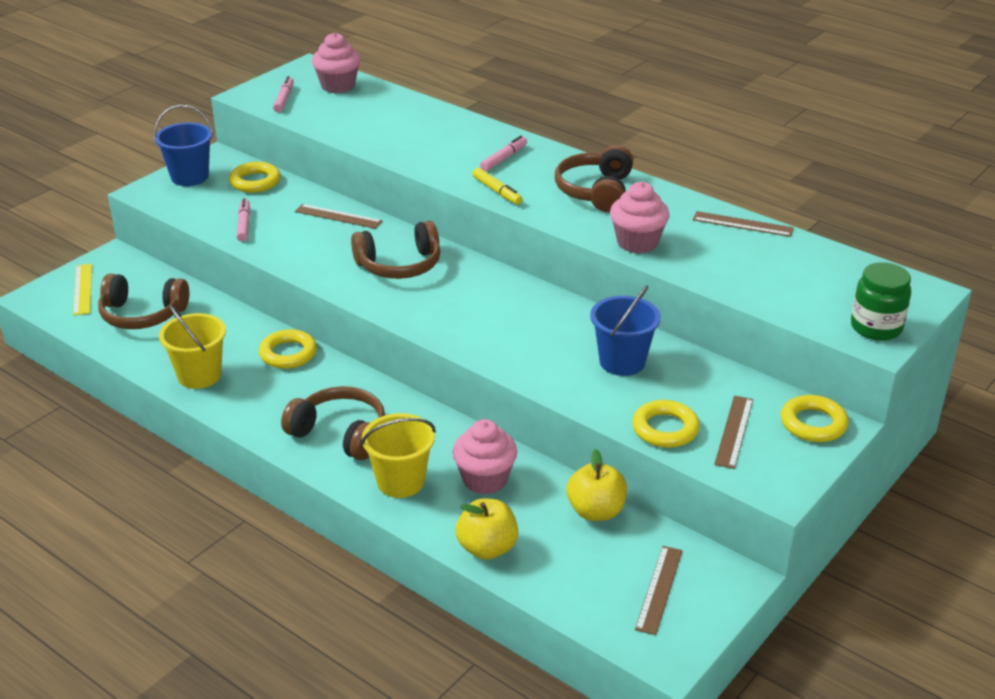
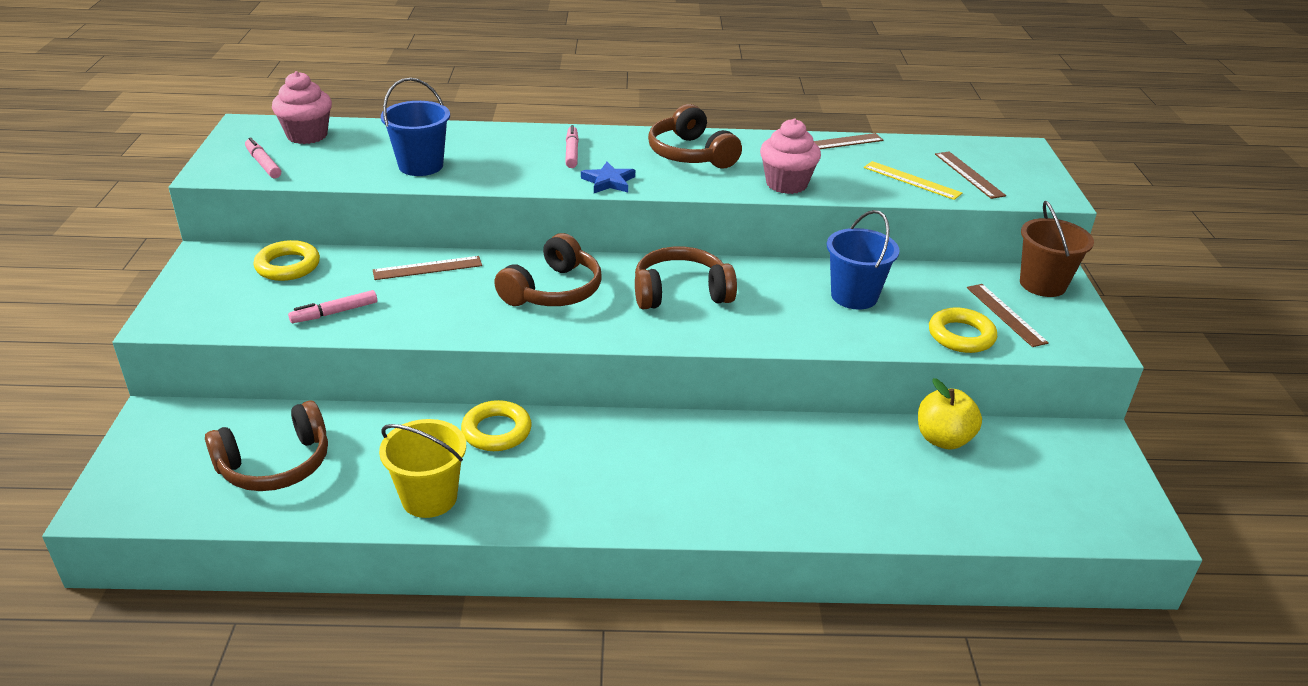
camera: 40 degrees left, 0 degrees up
(82, 289) = (159, 469): yellow ruler -> yellow ruler (911, 180)
(190, 177) = (200, 287): blue bucket -> blue bucket (421, 166)
(244, 225) = (334, 313): pink marker -> pink marker turned 75 degrees counterclockwise
(340, 434) = (650, 484): brown headphones -> brown headphones (681, 293)
(400, 482) = (764, 499): yellow bucket -> none
(485, 479) = (828, 459): pink cupcake -> none
(487, 548) = (911, 518): yellow apple -> none
(497, 191) = (608, 182): yellow marker -> blue star
(659, 589) = (1068, 477): brown ruler -> brown ruler (969, 174)
(813, 424) = (1042, 284): yellow ring -> brown bucket
(876, 327) = (1037, 185): green jar -> none

